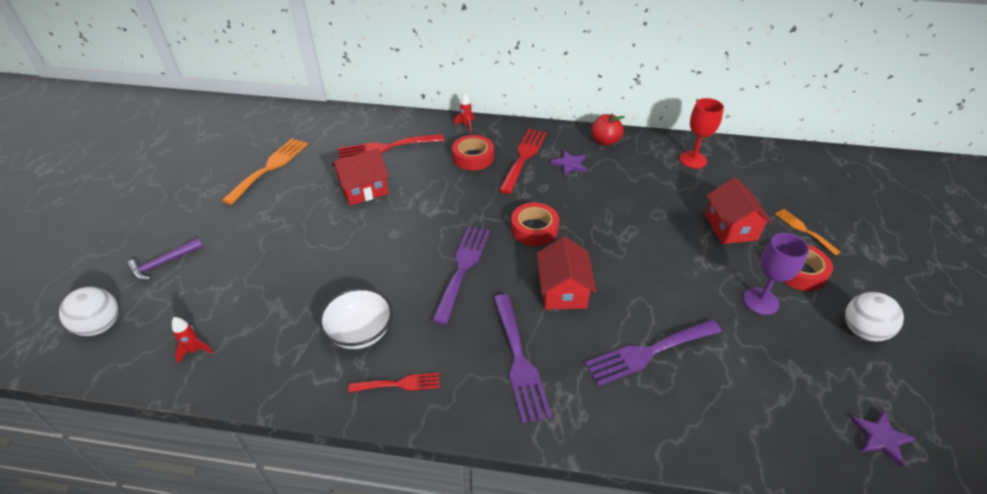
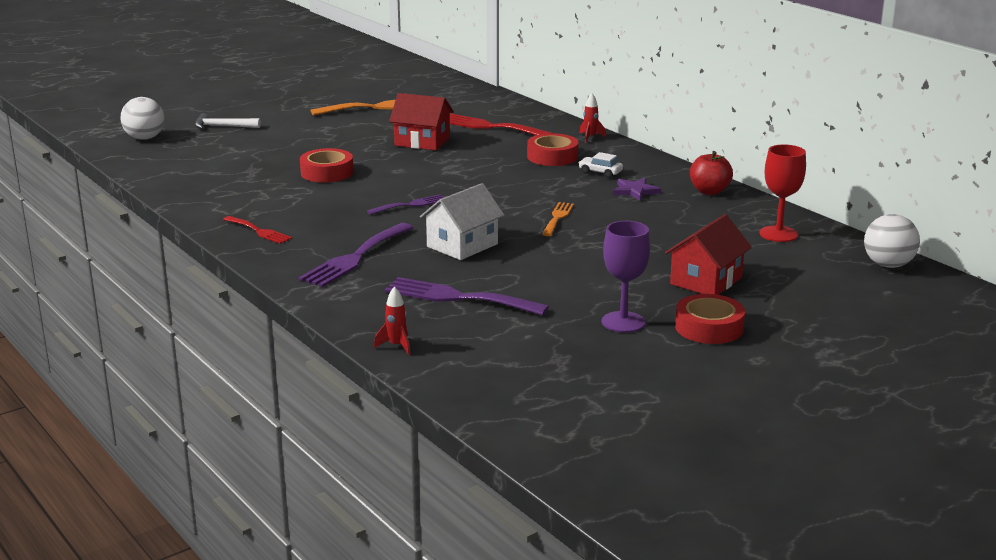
camera: 45 degrees right, 20 degrees down
(163, 263) = (223, 126): purple hammer -> white hammer
(195, 350) = (174, 168): red rocket -> red rocket (396, 346)
(360, 332) = (280, 202): white bowl -> none
(462, 268) = (411, 205): purple fork -> purple fork, size x0.58
(524, 157) = (600, 172): red fork -> white car
(534, 229) = (513, 210): red tape -> red tape (327, 172)
(563, 290) = (462, 245): red house -> white house
(803, 230) = (785, 313): orange fork -> orange fork (557, 218)
(862, 331) = (681, 376): white ball -> white ball (888, 265)
(880, 438) = (547, 415): purple star -> none

